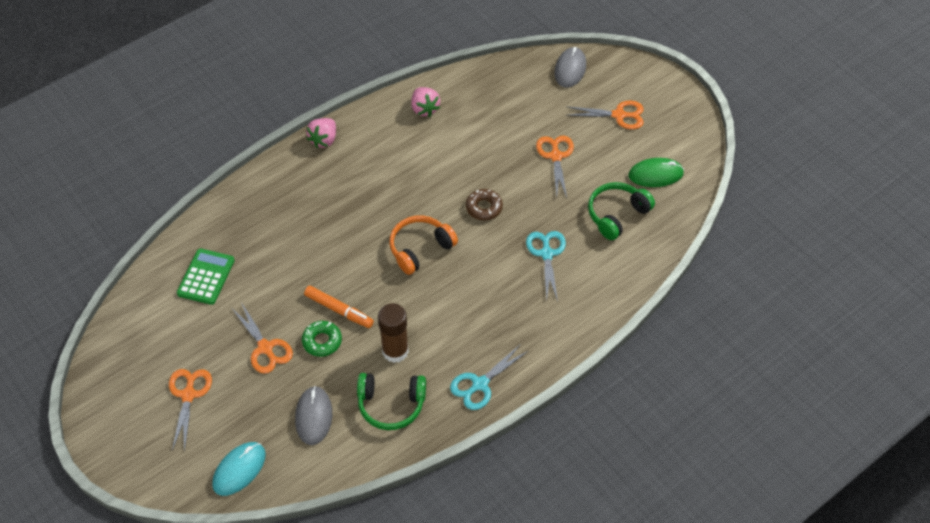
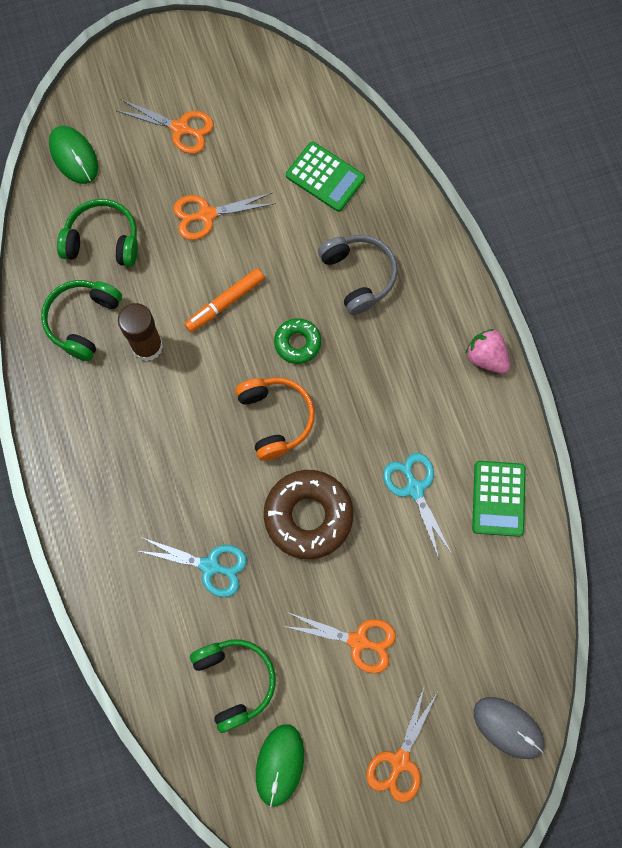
camera: 110 degrees right, 20 degrees up
(239, 469) = (74, 156): turquoise mouse -> green mouse
(286, 231) = (358, 276): none -> grey headphones
(313, 416) = (102, 240): grey mouse -> green headphones
(322, 341) = (191, 274): green donut -> green donut (297, 343)
(424, 109) = (498, 498): pink strawberry -> green calculator
(479, 384) = (67, 421): turquoise scissors -> turquoise scissors (414, 488)
(484, 208) = (308, 516): brown donut -> brown donut, size x1.82

